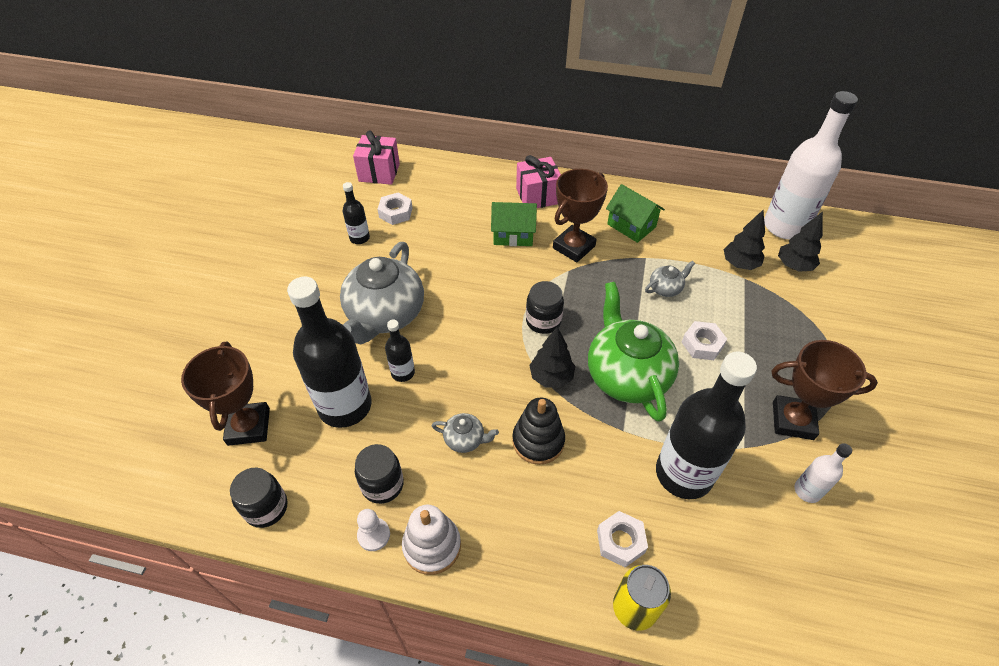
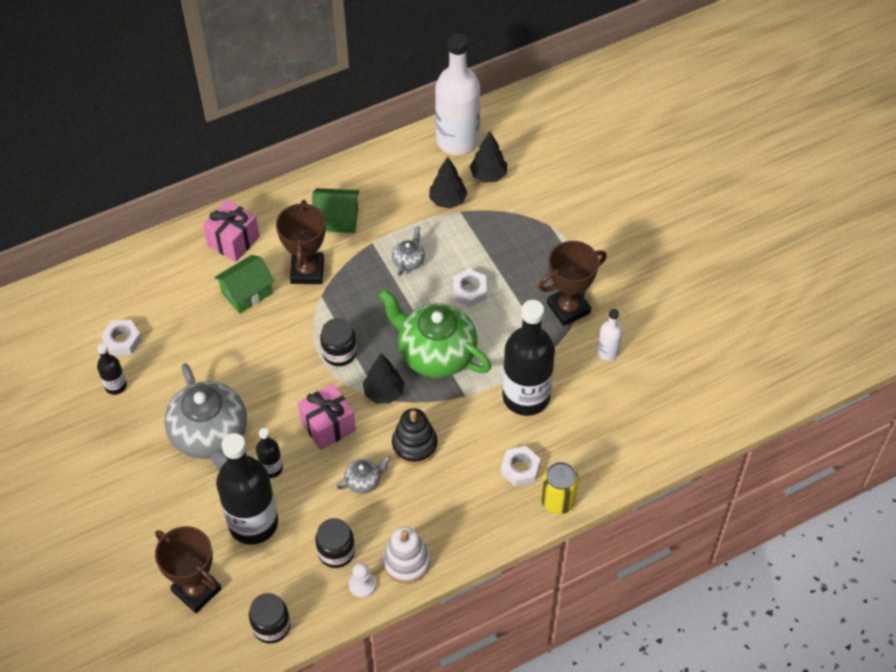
camera: 40 degrees left, 5 degrees up
(379, 172) = (63, 311): pink gift -> pink gift (328, 426)

